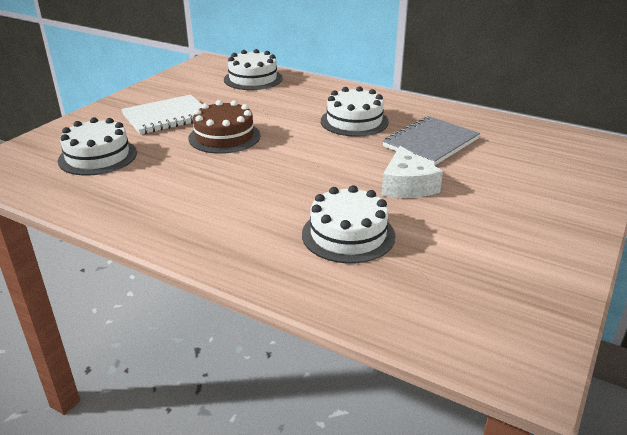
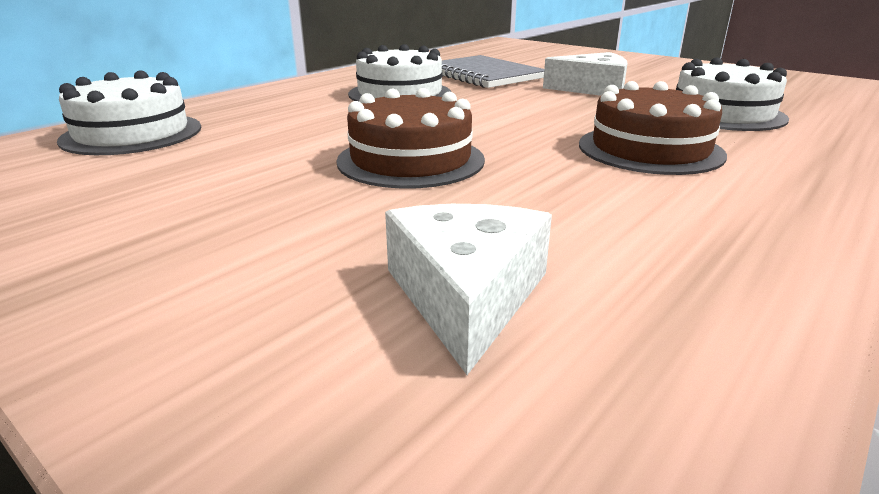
camera: 80 degrees left, 5 degrees down
(98, 156) = (466, 295): white cake -> white cheese
(167, 117) = (255, 209): white notebook -> none
(251, 198) = (650, 149): none -> brown cake

